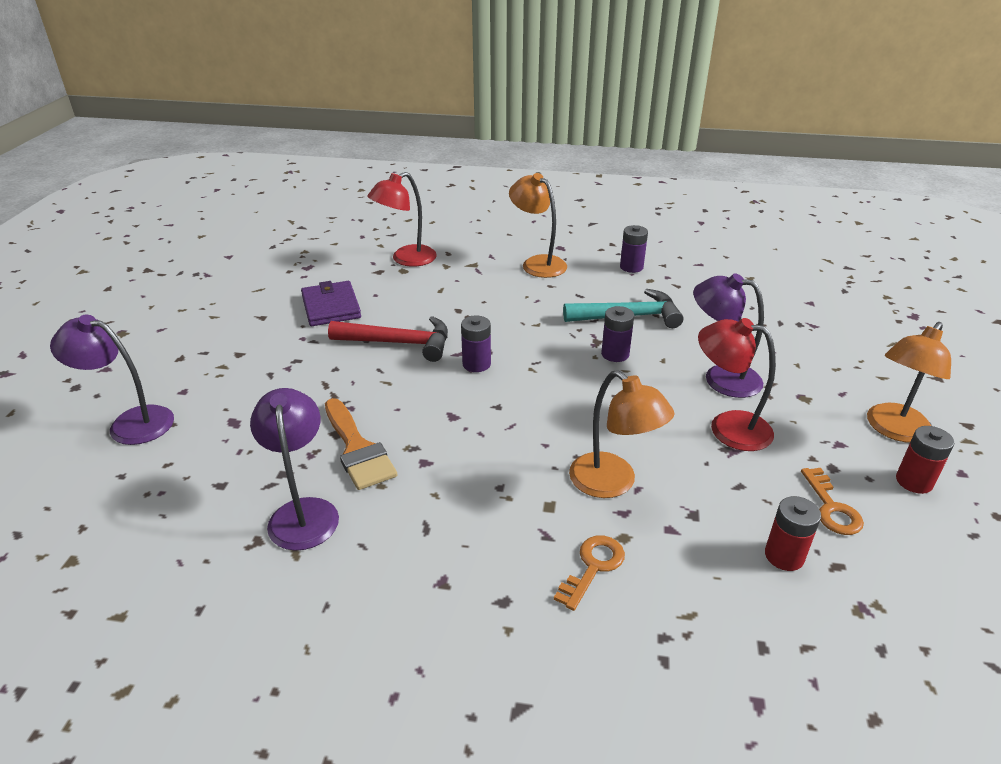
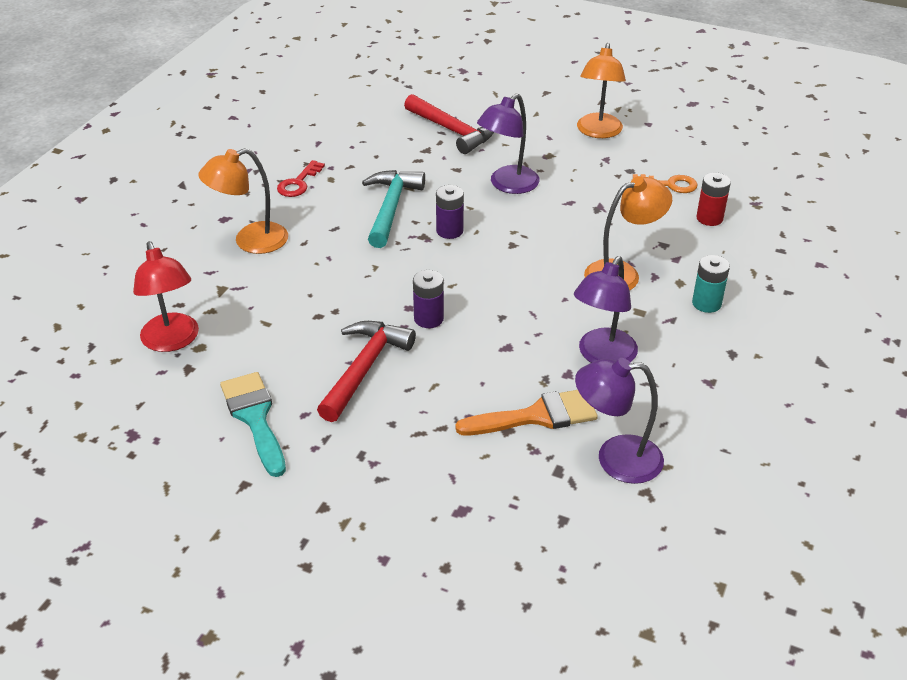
camera: 75 degrees left, 5 degrees up
(130, 423) = (431, 606): purple lamp -> purple lamp (602, 356)
(331, 307) = (255, 418): purple wallet -> turquoise brush
(593, 567) = (706, 303): orange key -> turquoise battery
(631, 267) = (298, 183): purple battery -> red key
(727, 427) = (572, 201): red lamp -> none
(789, 329) = (453, 131): none -> red hammer
(893, 430) = (598, 132): orange lamp -> orange lamp turned 45 degrees clockwise
(914, 481) = (652, 144): red battery -> none

